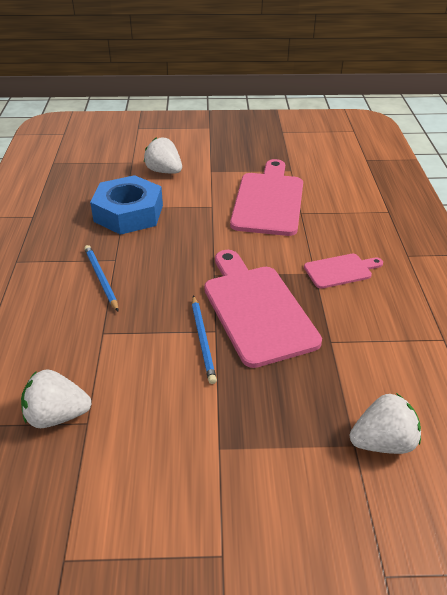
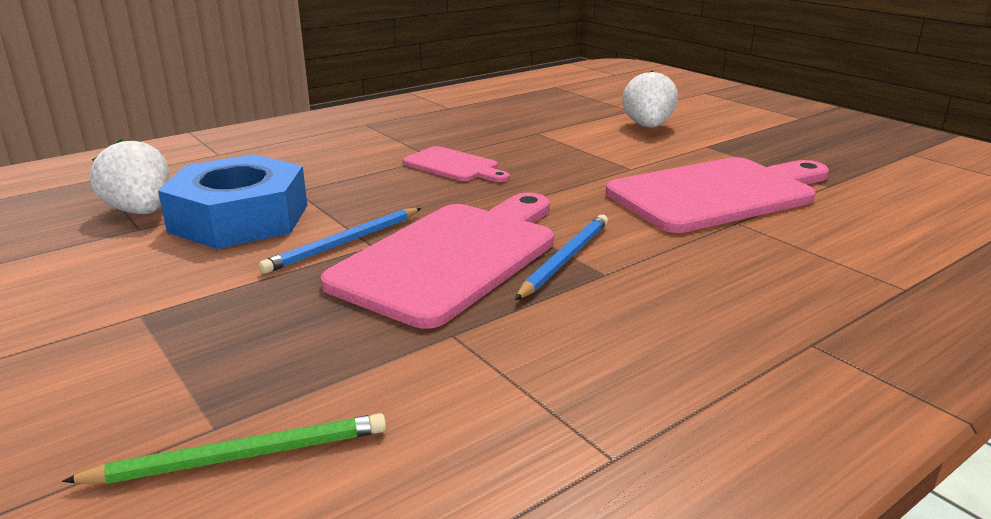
camera: 55 degrees right, 15 degrees down
(101, 279) = (389, 162): blue pencil -> blue pencil (564, 259)
(128, 213) = (530, 137): blue nut -> blue nut (239, 218)
(340, 270) = (647, 292): pink cutting board -> pink cutting board (454, 166)
(382, 442) = (240, 456): white strawberry -> green pencil

